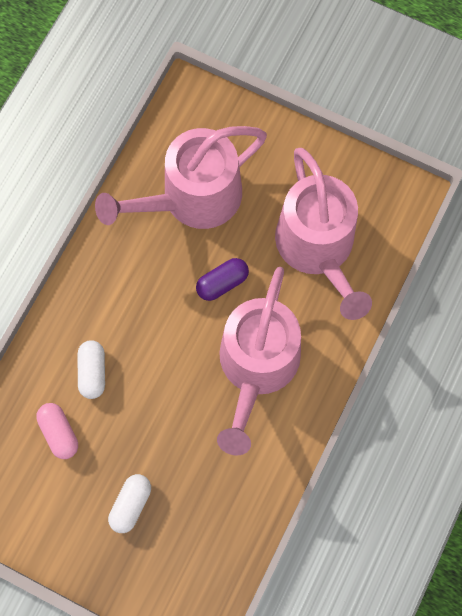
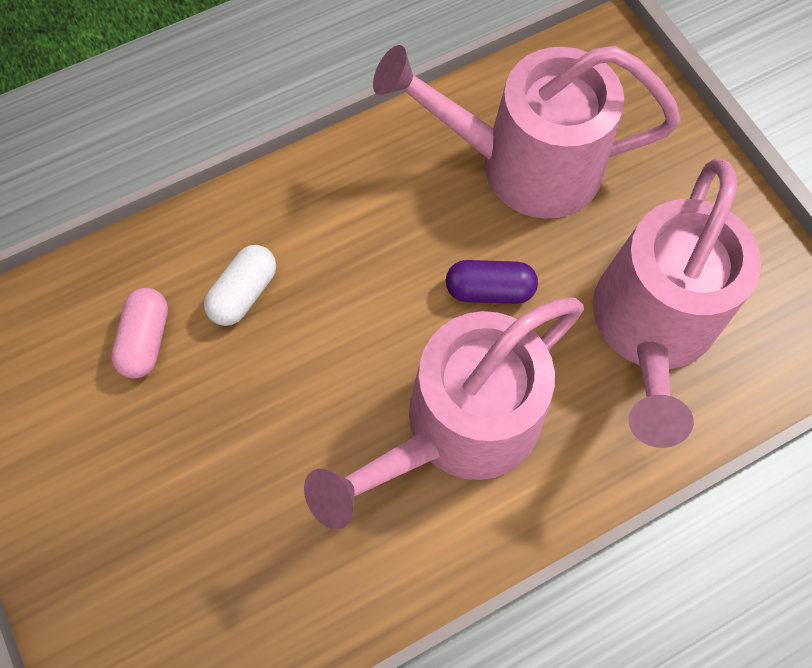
camera: 35 degrees right, 5 degrees down
(131, 504) = (161, 495): white capsule -> none

